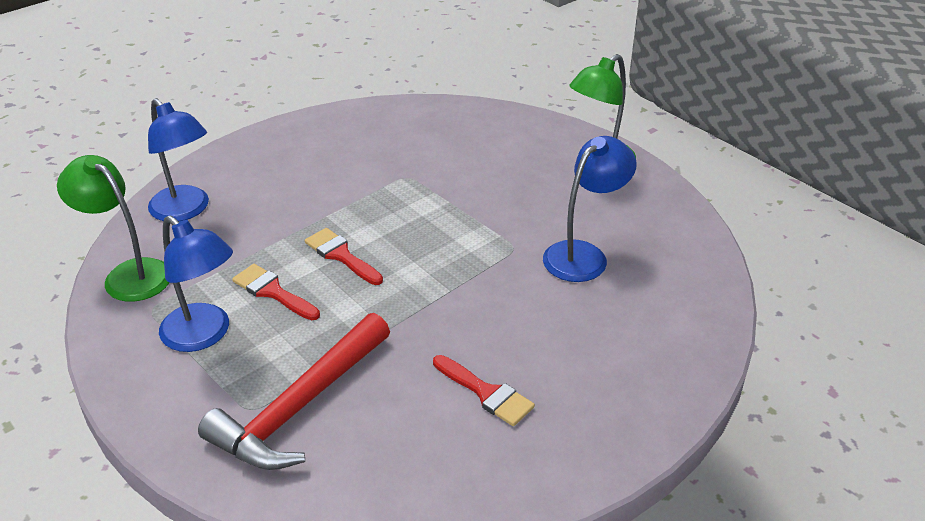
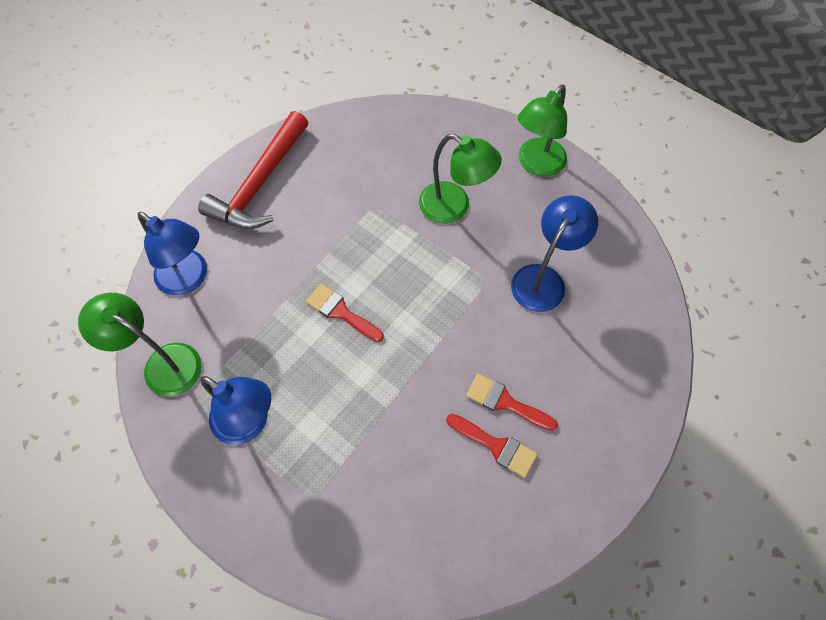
camera: 10 degrees left, 25 degrees up
(272, 292) = (293, 364): red brush -> red brush (505, 402)
(300, 406) = (351, 486): red hammer -> red hammer (260, 183)
(496, 186) = (454, 207): none -> green lamp

